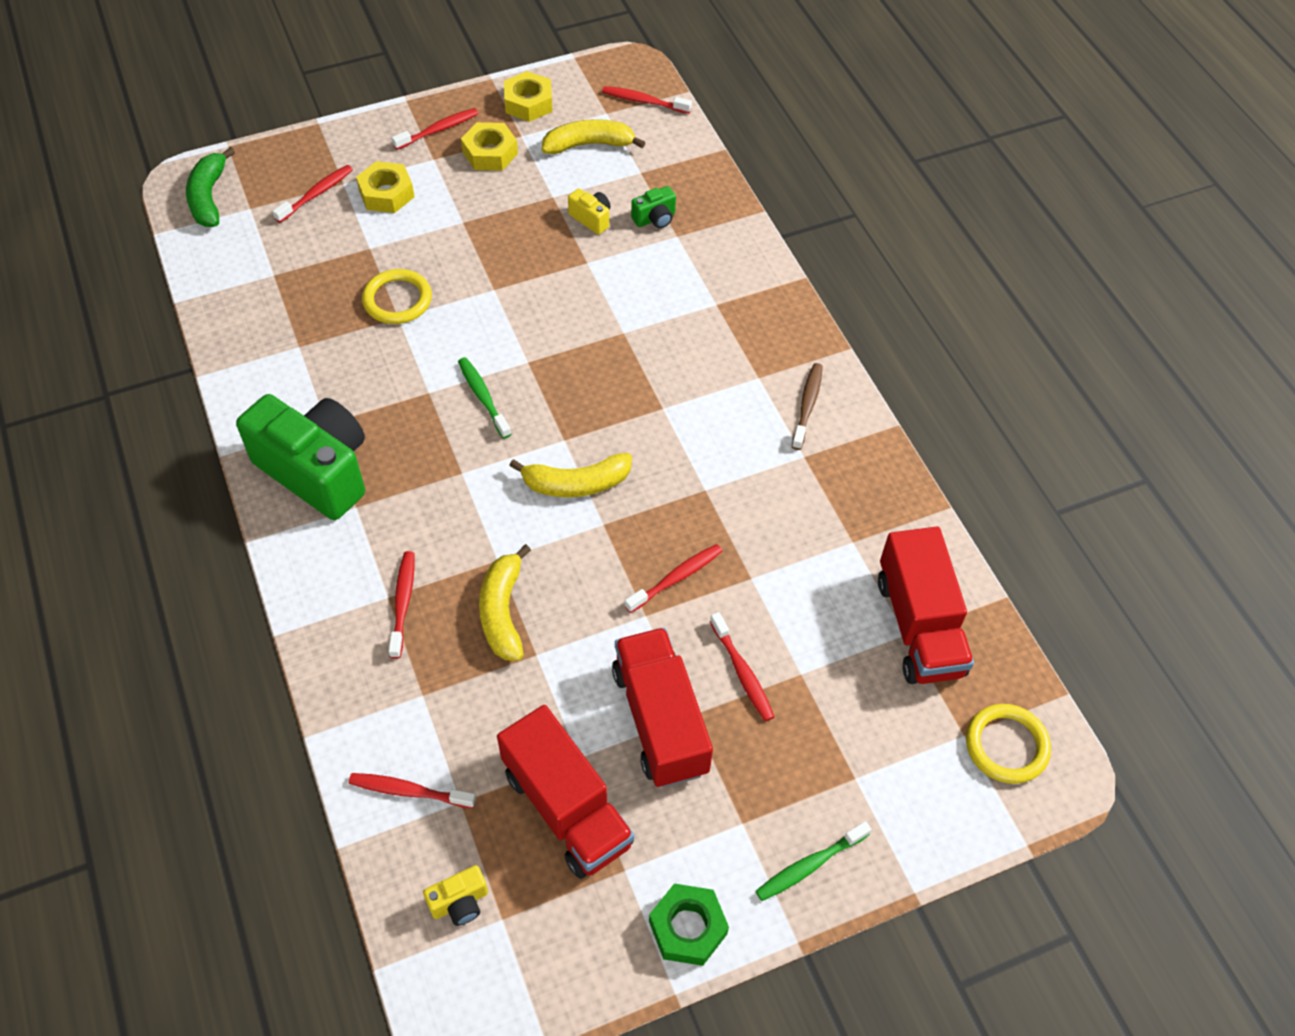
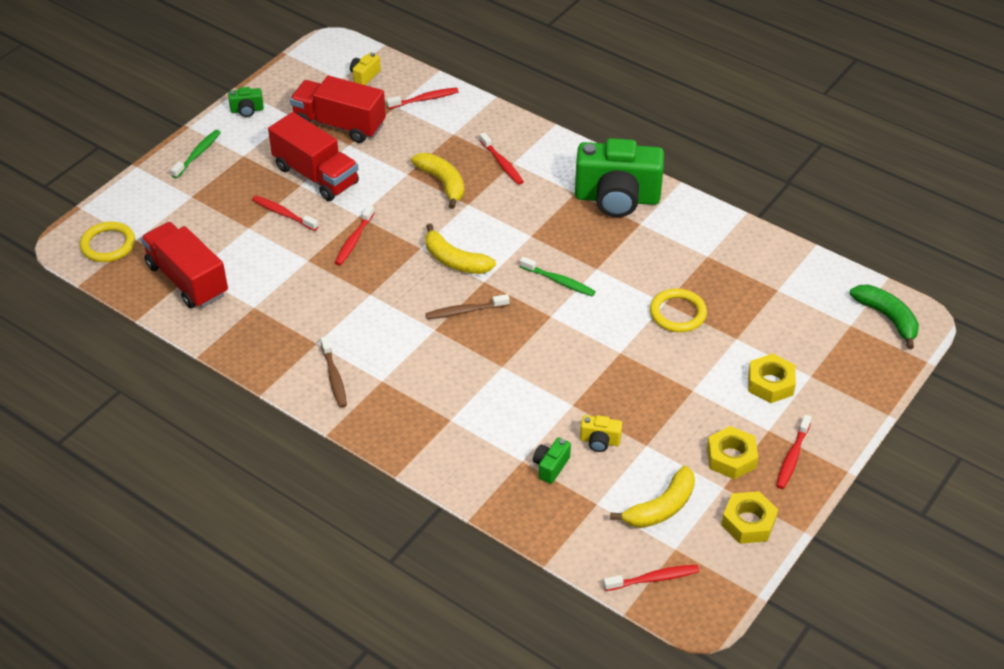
camera: 150 degrees right, 10 degrees down
(316, 194) = (818, 358): red toothbrush -> none
(576, 484) = (455, 261): yellow banana -> yellow banana turned 105 degrees counterclockwise
(614, 413) = (465, 311): none -> brown toothbrush
(688, 928) = (247, 110): green nut -> green camera

